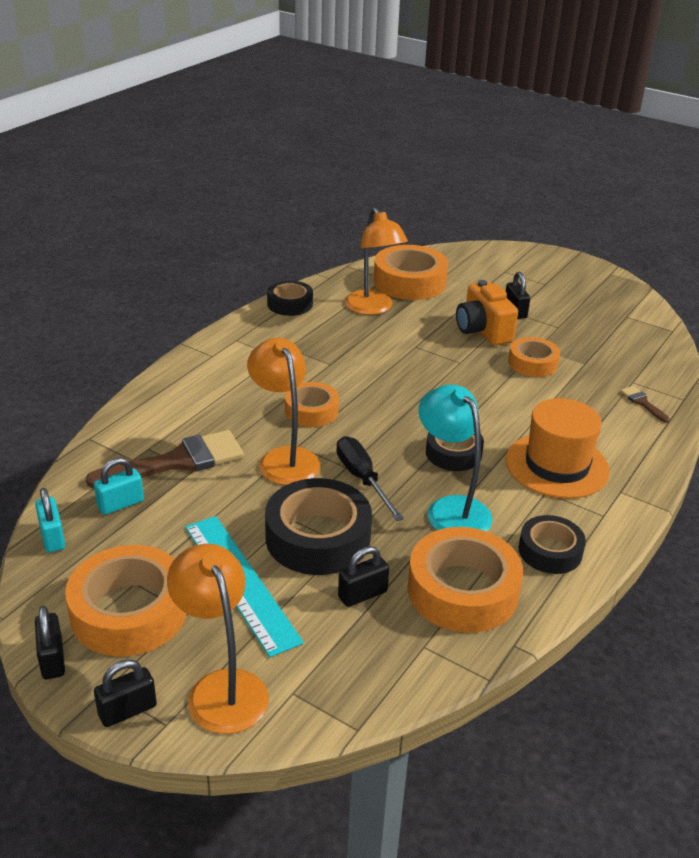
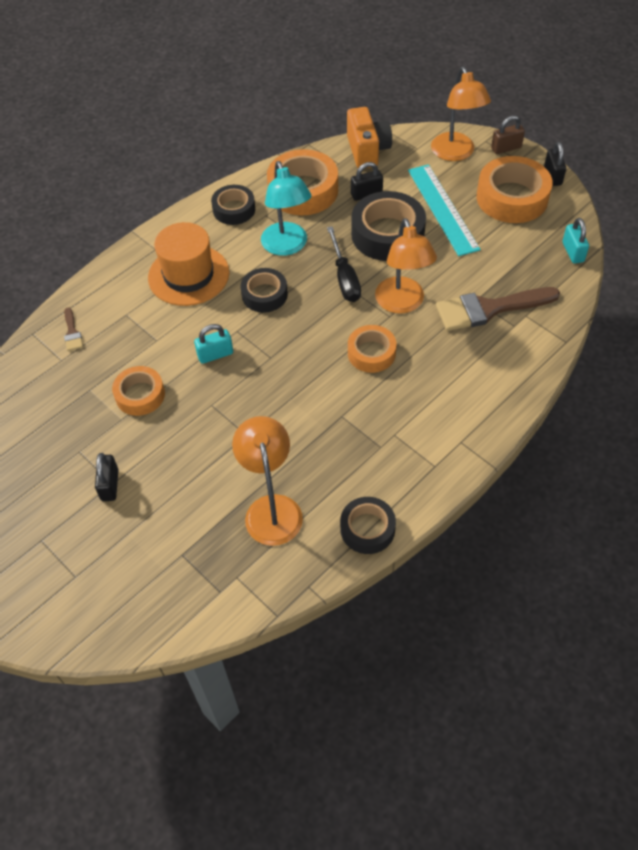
camera: 165 degrees left, 20 degrees up
(120, 504) = (529, 274): turquoise padlock -> turquoise padlock (215, 354)
(127, 710) = (506, 148): black padlock -> brown padlock
(409, 282) = (208, 563): orange tape -> none
(483, 331) = (164, 452): orange camera -> orange camera (367, 150)

